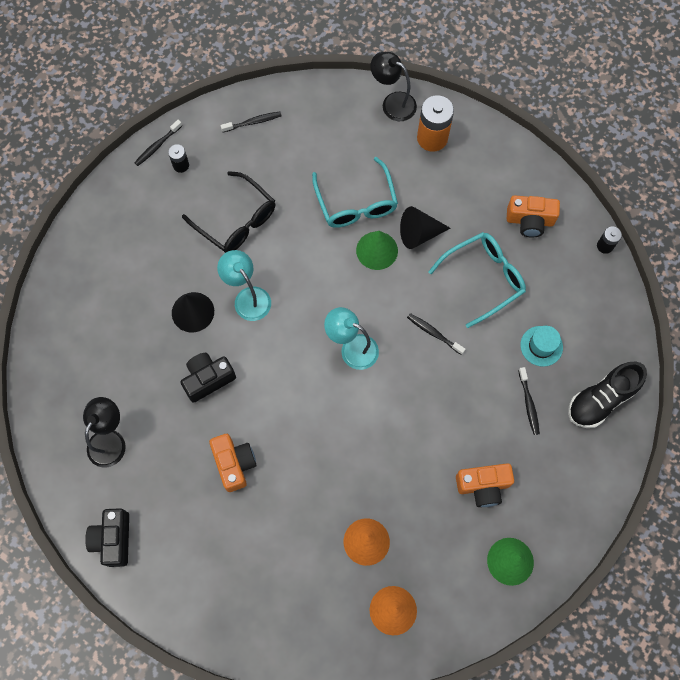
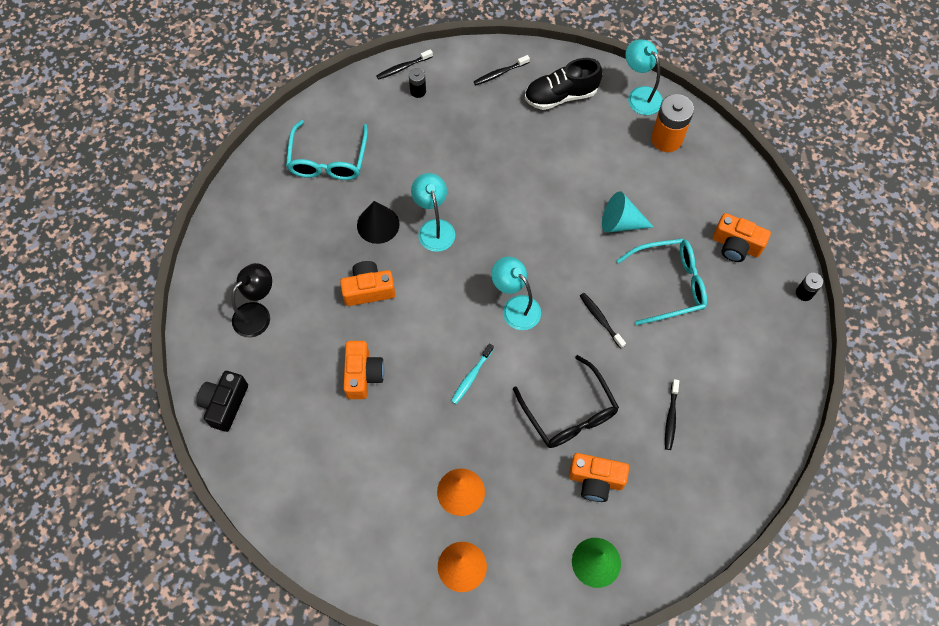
camera: 20 degrees right, 5 degrees down
(208, 379) = (368, 289): black camera -> orange camera
(236, 221) = (450, 156): black glasses -> black glasses (569, 412)
(253, 122) = (500, 73): black toothbrush -> black toothbrush turned 150 degrees clockwise
(336, 429) = (471, 377): none -> turquoise toothbrush
(356, 203) = (570, 175): turquoise glasses -> turquoise glasses (328, 160)
(377, 250) = (573, 225): green cone -> none
(392, 103) = (640, 95): black lamp -> turquoise lamp
(419, 234) = (620, 222): black cone -> turquoise cone
(541, 346) = (704, 367): turquoise hat -> none
(601, 400) = (746, 439): black shoe -> black shoe (561, 96)

